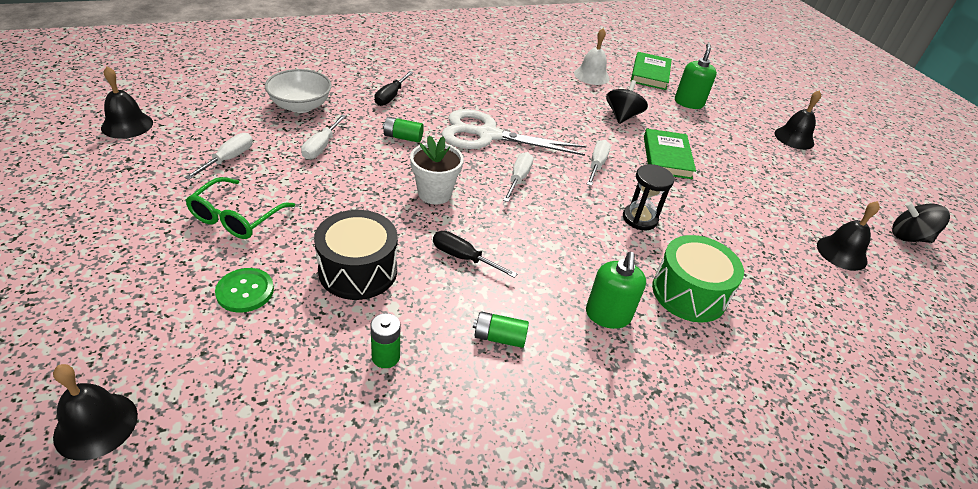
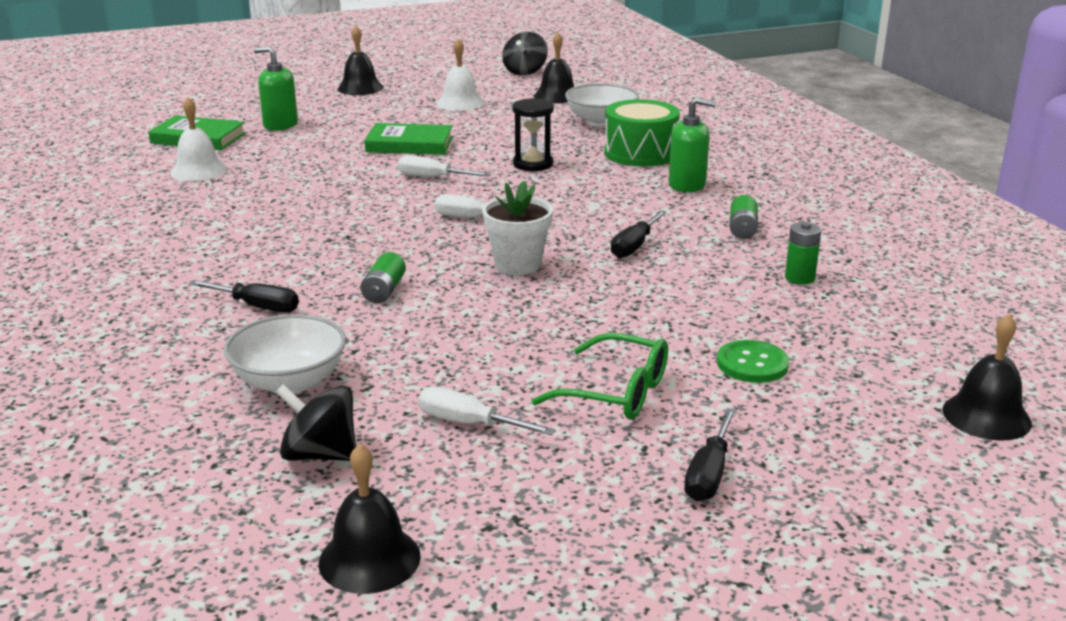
camera: 85 degrees left, 15 degrees down
(121, 243) = (709, 474): none -> black screwdriver
(321, 146) = (419, 350): white screwdriver -> none
(358, 270) = (683, 301): black drum -> none
(487, 135) = (371, 236): white scissors -> none
(622, 116) = (316, 160): black spinning top -> black spinning top (320, 454)
(775, 276) = (601, 121): none -> white bowl
(783, 188) = (460, 103): none -> white bell

